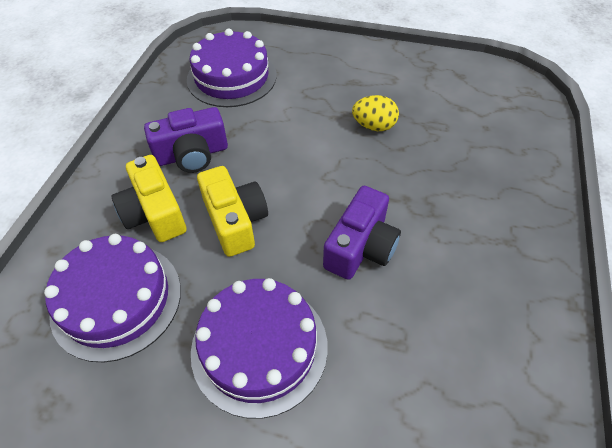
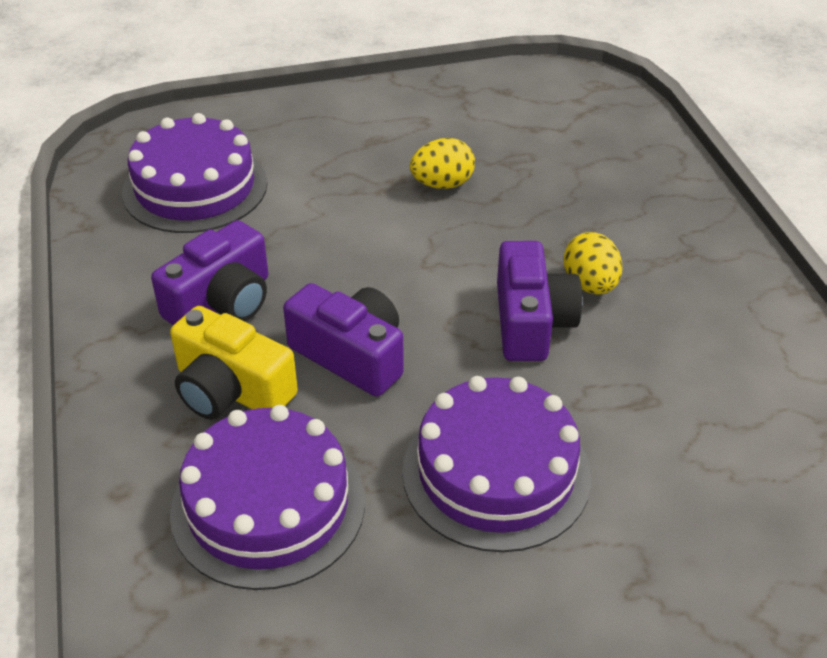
camera: 30 degrees left, 10 degrees down
(235, 221) = (351, 355): yellow camera -> purple camera
(420, 237) = (590, 285): none -> yellow egg

